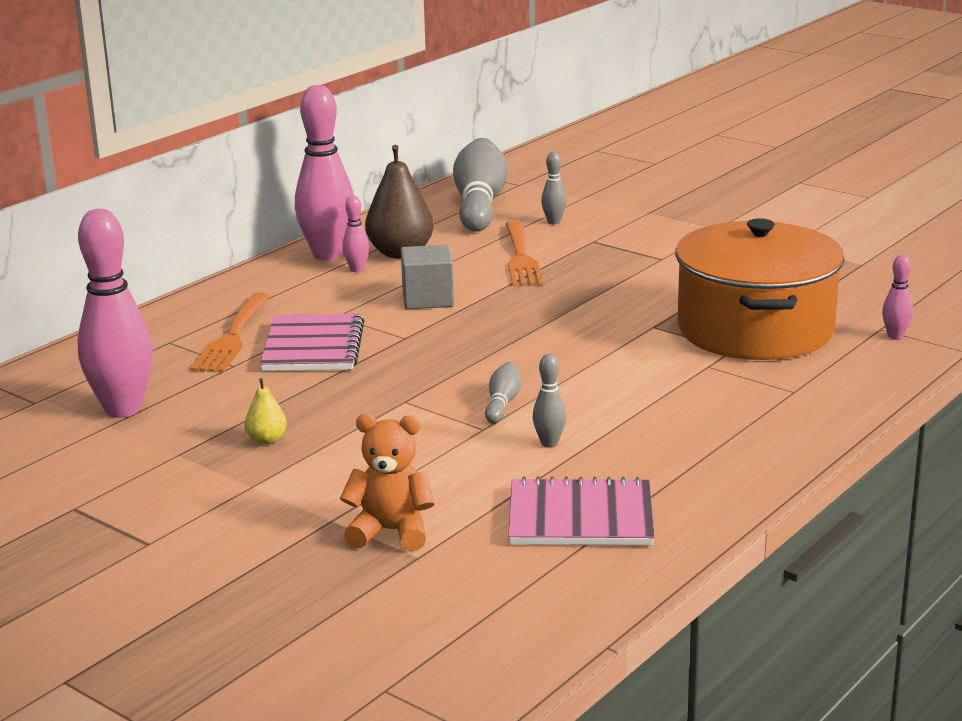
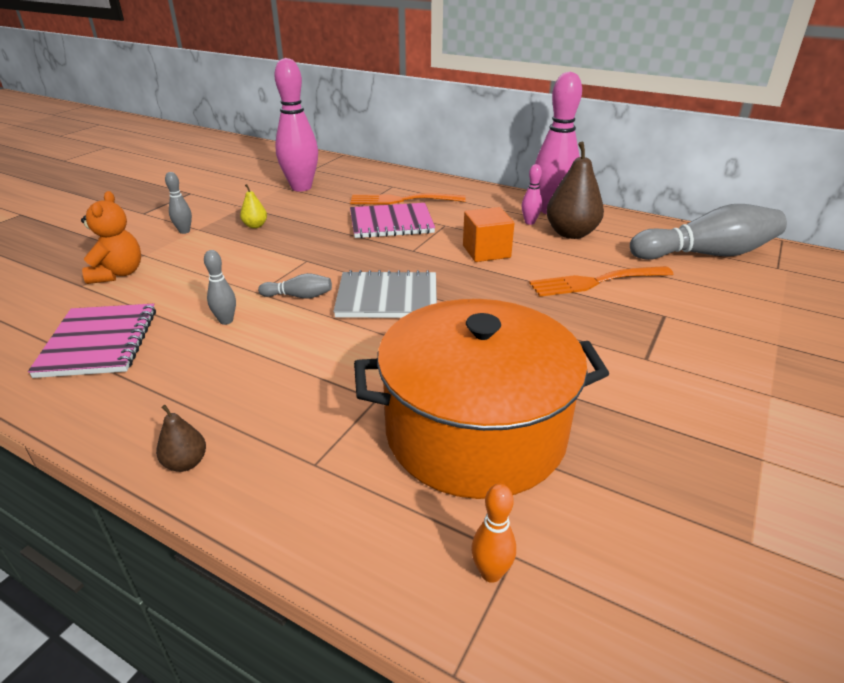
camera: 80 degrees right, 10 degrees up
(428, 299) = (486, 251): grey cube -> orange cube
(522, 355) = (387, 298): none -> grey notebook
(553, 222) = (695, 291): grey bowling pin -> grey bowling pin (184, 231)
(793, 444) = (186, 463): none -> brown pear
(895, 336) = (491, 573): pink bowling pin -> orange bowling pin

